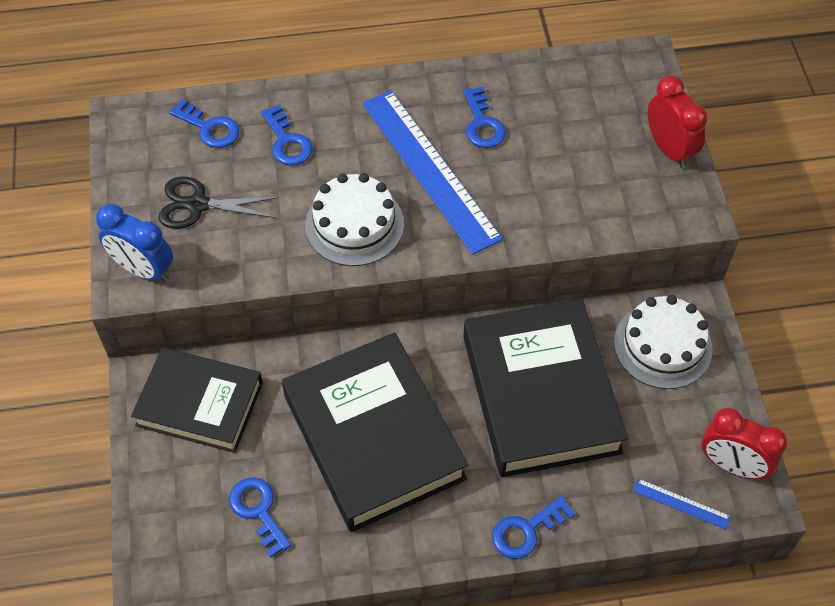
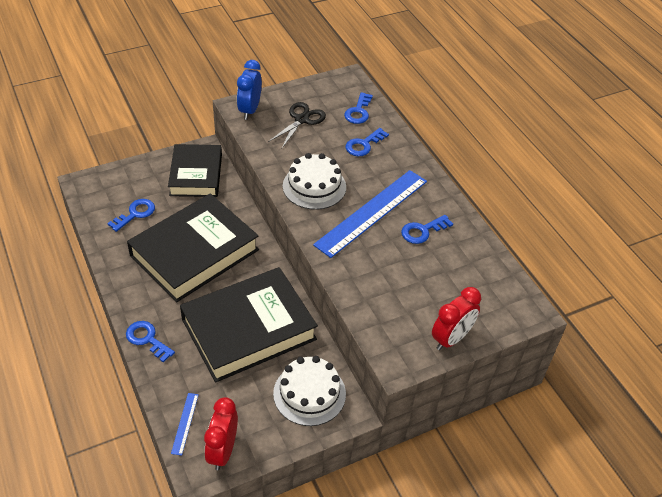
camera: 70 degrees right, 10 degrees down
(198, 205) = (301, 120): black scissors -> black scissors turned 45 degrees clockwise

